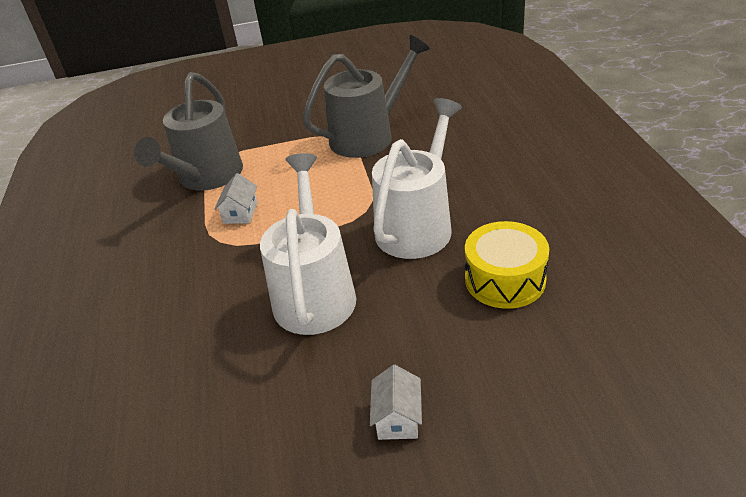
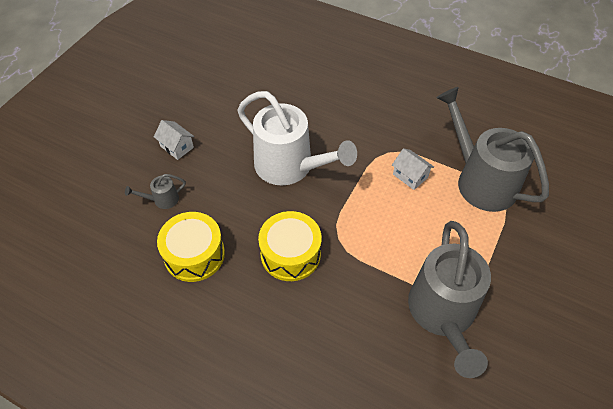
camera: 125 degrees right, 15 degrees up
(418, 225) = (290, 254): white watering can -> yellow drum
(485, 359) = (162, 200): none -> grey watering can

